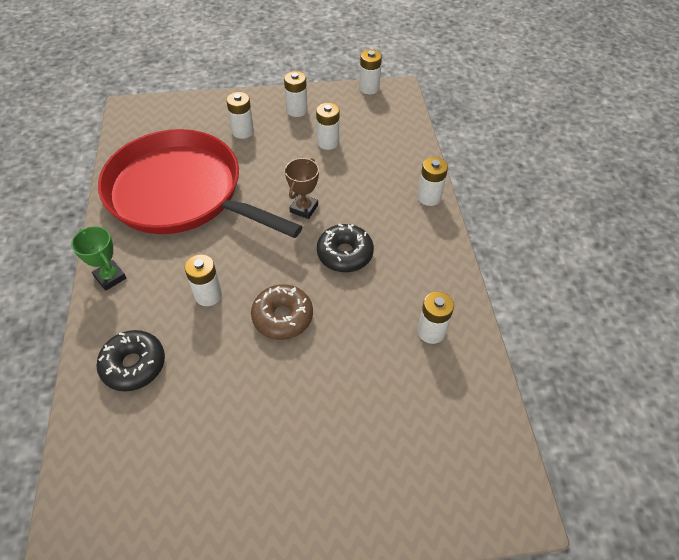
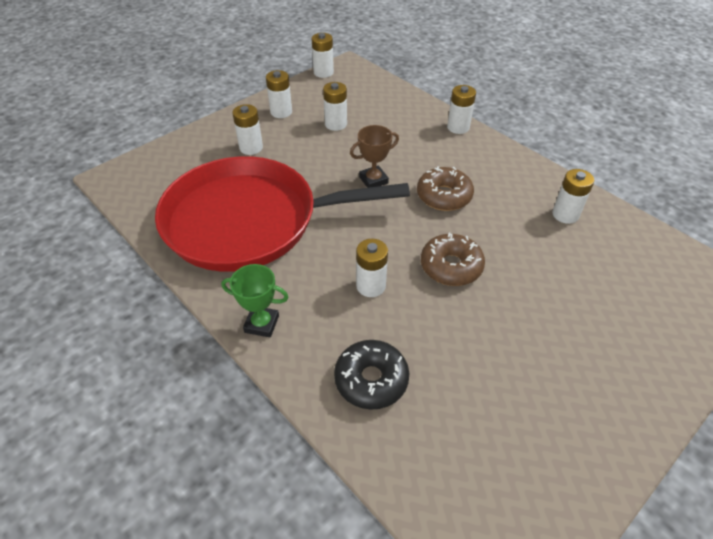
camera: 35 degrees left, 5 degrees down
(304, 208) = (373, 180): brown trophy -> brown trophy turned 75 degrees clockwise
(345, 254) = (444, 196): black donut -> brown donut

